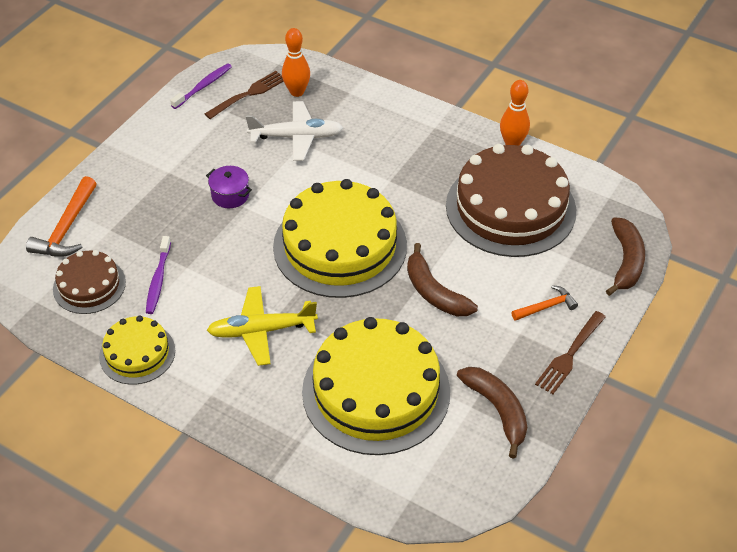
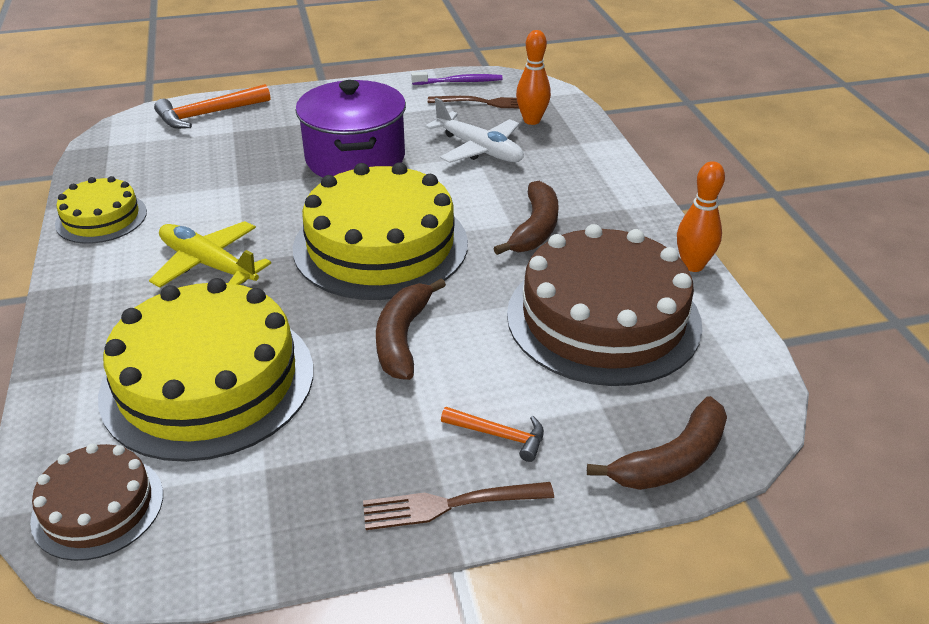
camera: 45 degrees right, 10 degrees down
(89, 285) = (156, 156): brown cake -> brown cake (98, 507)
(158, 280) = (204, 181): purple toothbrush -> none
(230, 195) = (355, 158): purple pot -> purple pot, size x2.23
(497, 410) = (283, 494): brown banana -> brown banana (535, 228)

